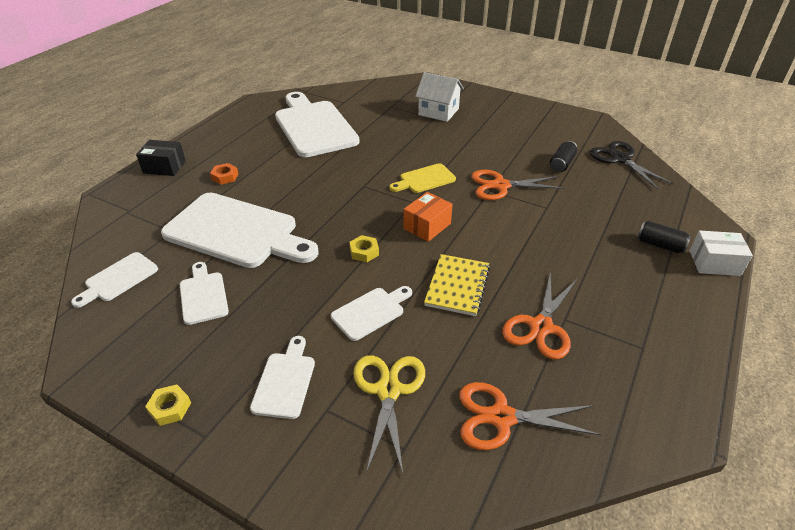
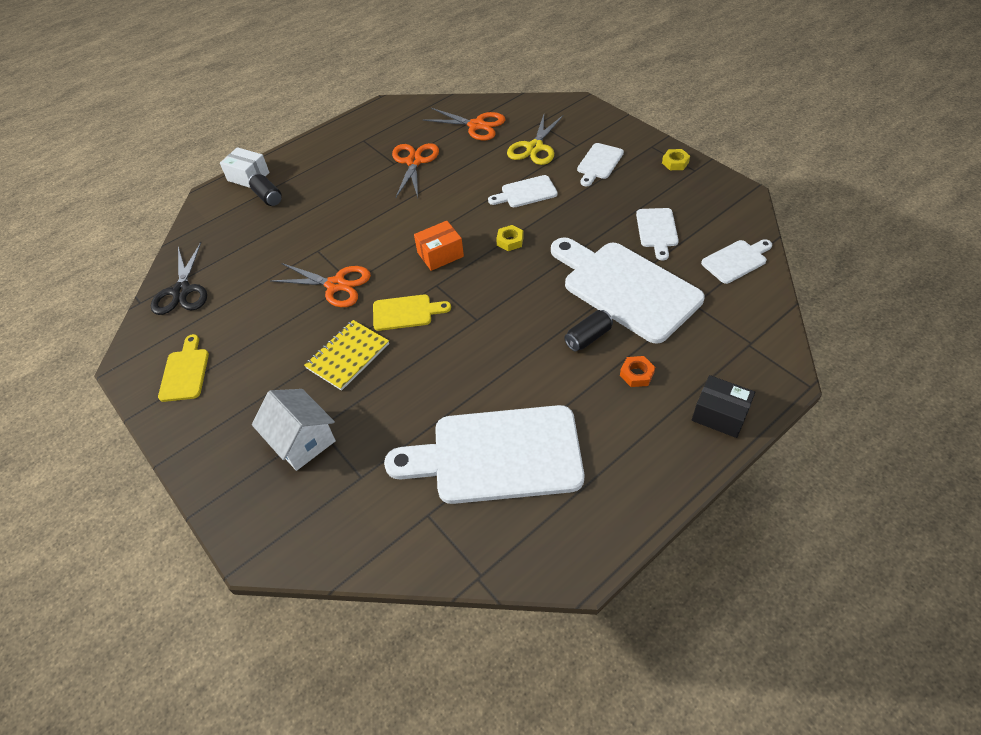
camera: 155 degrees left, 10 degrees up
(314, 126) = (497, 455): white cutting board -> white cutting board turned 90 degrees clockwise
(457, 286) = (451, 198): yellow notebook -> yellow notebook (348, 356)
(540, 327) = (414, 162): orange scissors -> orange scissors turned 45 degrees counterclockwise
(550, 123) = (185, 372): none -> yellow cutting board
(562, 164) = (247, 299): black can -> black can (588, 337)

